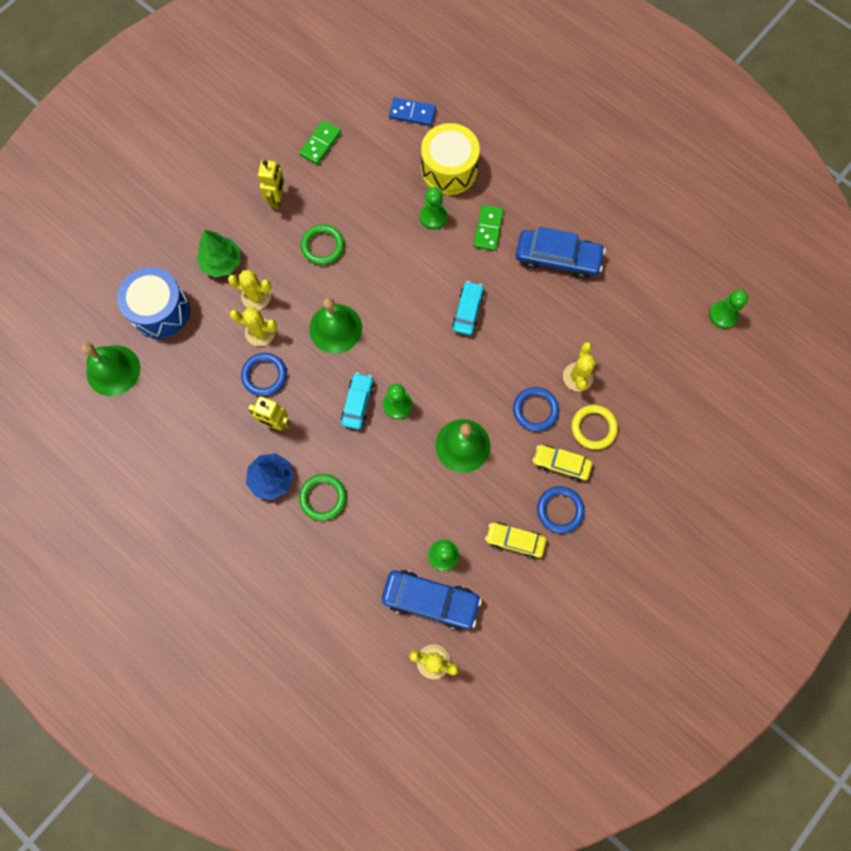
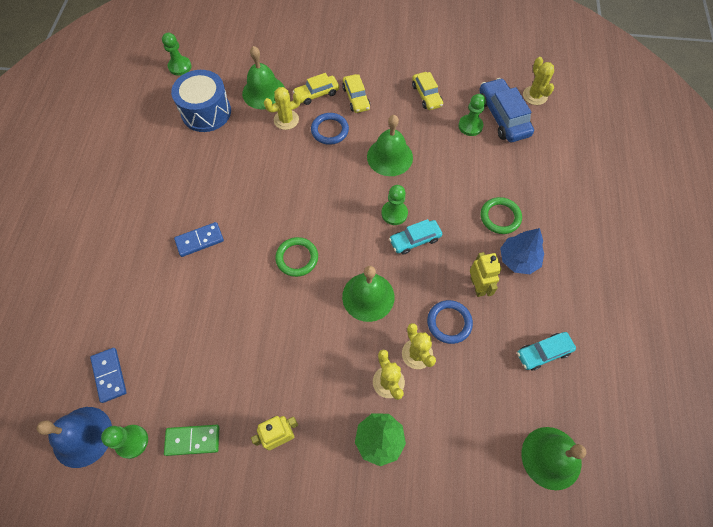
camera: 125 degrees left, 10 degrees down
(160, 311) = (466, 460): blue drum -> blue drum (206, 112)
(322, 246) = (301, 359): green ring -> green ring (297, 258)
(378, 79) = (82, 436): none -> blue bell
(433, 217) = (214, 288): green pawn -> green pawn (132, 441)
(449, 170) = (157, 304): yellow drum -> none
(468, 311) = (284, 212): turquoise car -> turquoise car (543, 353)
(488, 229) = (199, 240): green domino -> blue domino
(557, 258) = (196, 179): blue car -> none
(560, 510) = (386, 83): blue ring -> none
(593, 428) = (316, 94): yellow ring -> yellow car
(631, 377) = (263, 92): none -> green bell

